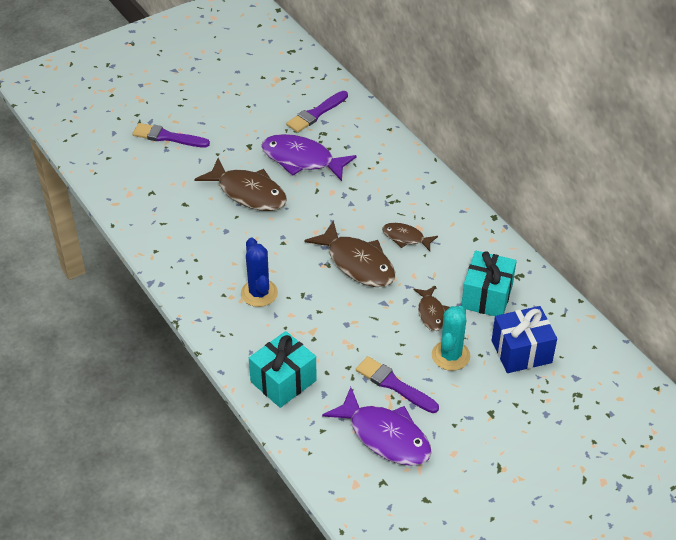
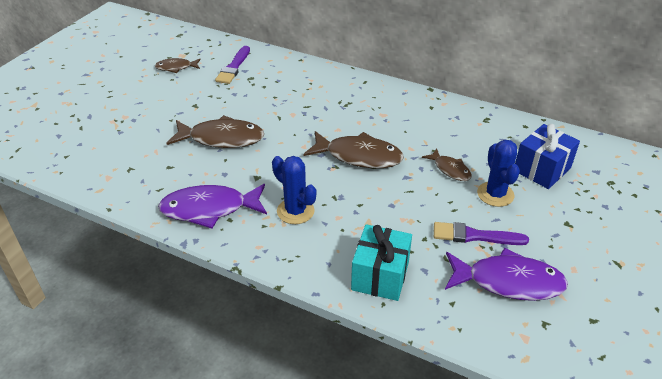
camera: 30 degrees left, 5 degrees down
(167, 137) = (114, 122): purple brush -> none
(301, 160) = (248, 101): purple fish -> purple fish (209, 209)
(405, 238) = (379, 125): brown fish -> brown fish (176, 68)
(450, 356) = (495, 194): turquoise cactus -> blue cactus
(487, 296) = (478, 141): turquoise gift -> none

